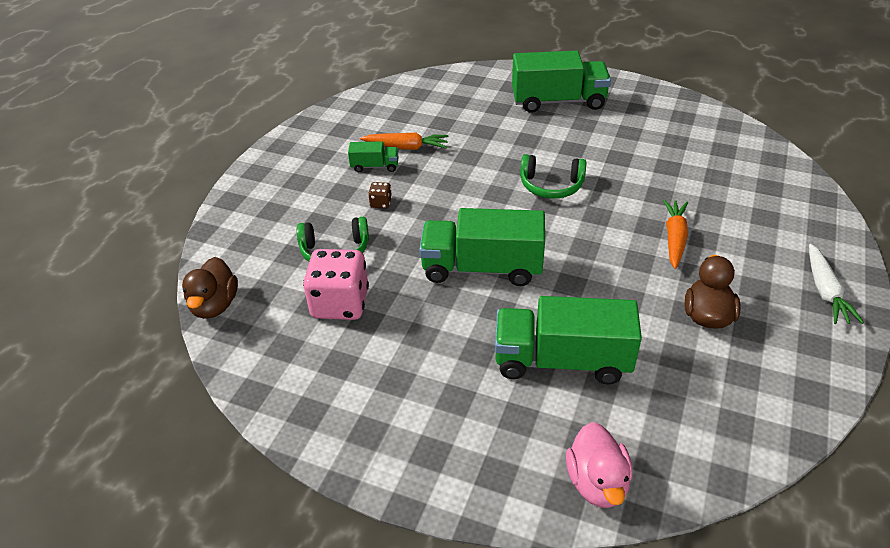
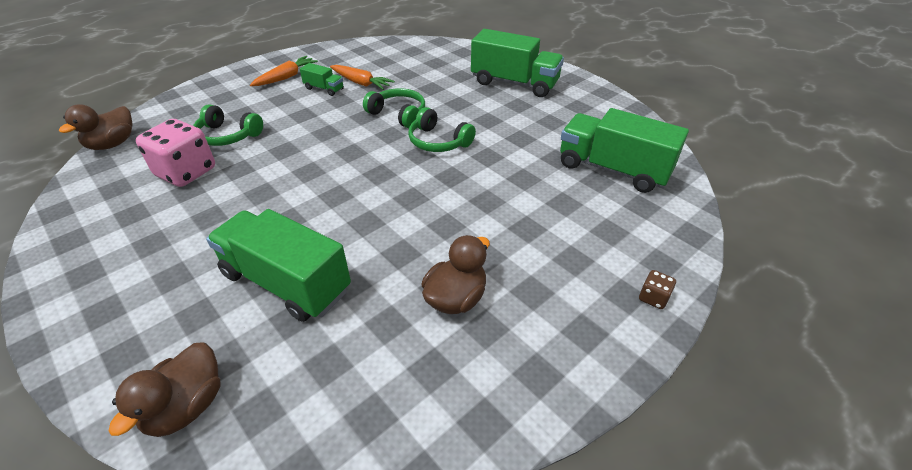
camera: 25 degrees right, 0 degrees up
(381, 203) = (298, 114): brown dice -> brown dice (653, 298)
(482, 268) = (312, 184): green truck -> green truck (613, 169)
(483, 170) = (398, 114): none -> green headphones
(597, 482) = (187, 406): pink duck -> brown duck
(674, 238) = (499, 218): orange carrot -> orange carrot (286, 77)
(825, 291) = (604, 325): white carrot -> none

